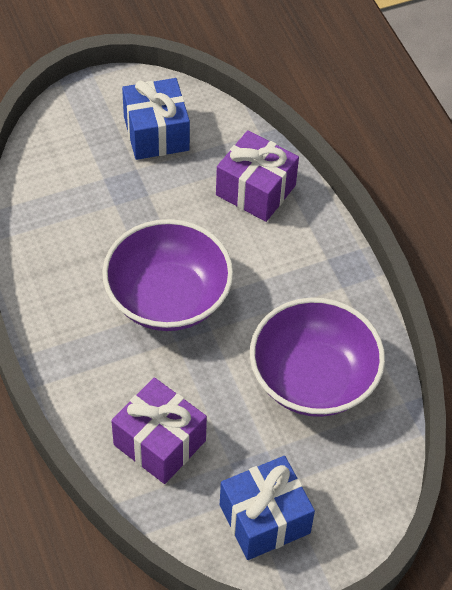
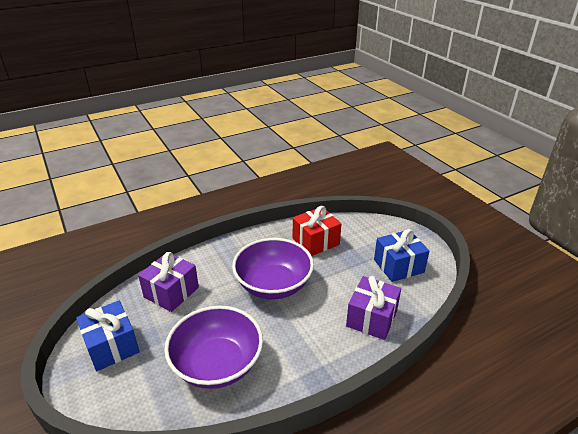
camera: 85 degrees right, 20 degrees down
(72, 226) = (315, 241): none -> red gift

